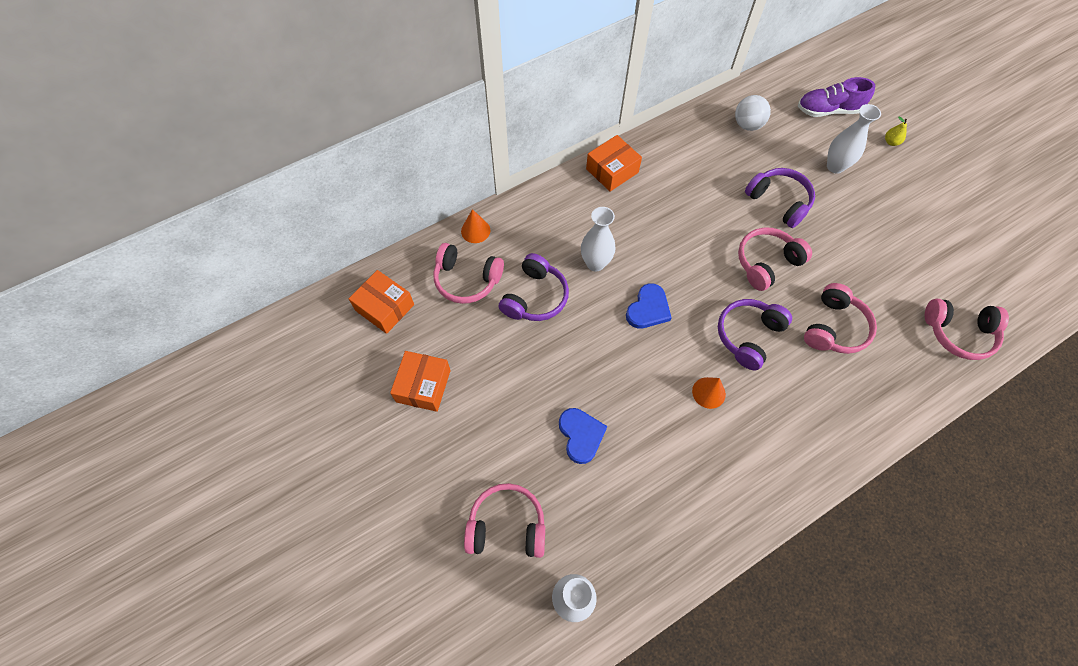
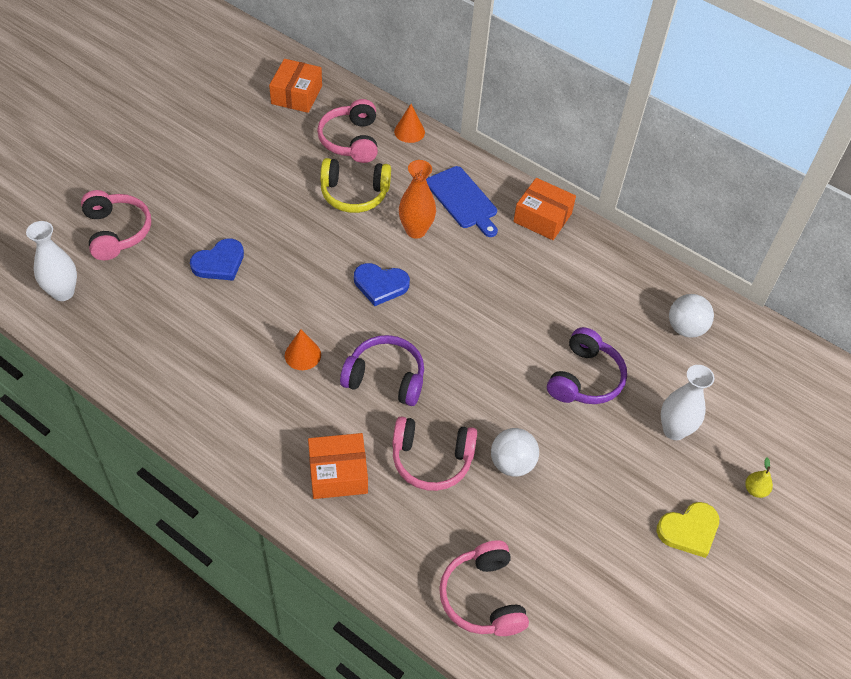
camera: 65 degrees right, 10 degrees down
(423, 386) = (229, 142): orange box -> orange box (338, 473)
(535, 297) = (354, 194): purple headphones -> yellow headphones
(573, 218) = (463, 200): none -> blue cutting board
(595, 263) = (416, 230): white vase -> orange vase
(766, 263) = (490, 380): pink headphones -> none
(828, 110) = (765, 410): purple shoe -> none
(846, 275) = (512, 463): none -> white ball
(918, 190) = (689, 530): none -> yellow heart

